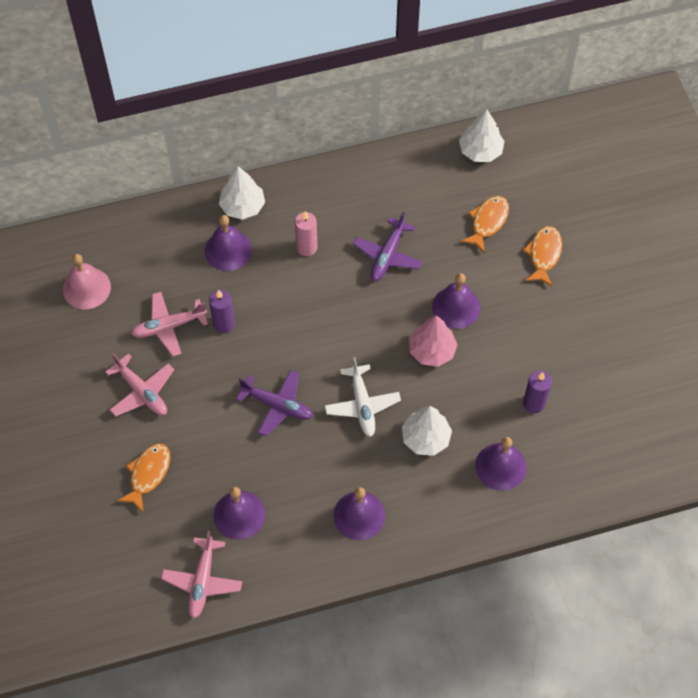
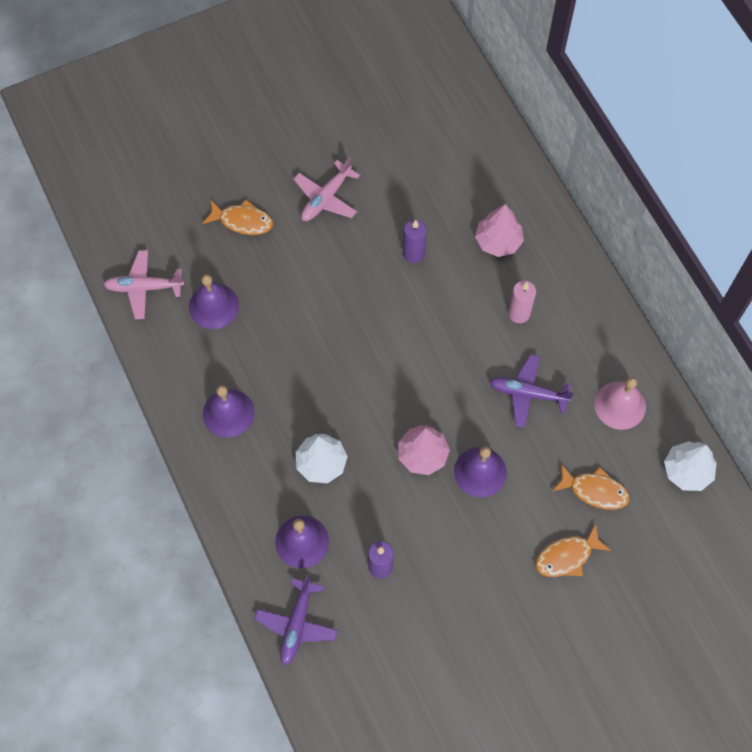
camera: 80 degrees right, 5 degrees up
(86, 288) = (427, 127): pink bell -> pink bell (620, 405)
(168, 327) = (400, 206): pink plane -> none
(228, 250) = (498, 241): purple bell -> pink tree
(242, 206) = (553, 244): white tree -> none
(277, 405) = (333, 318): purple plane -> purple plane (296, 625)
(362, 405) = (347, 396): white plane -> none
(544, 254) = (567, 556): orange fish -> orange fish turned 150 degrees clockwise

